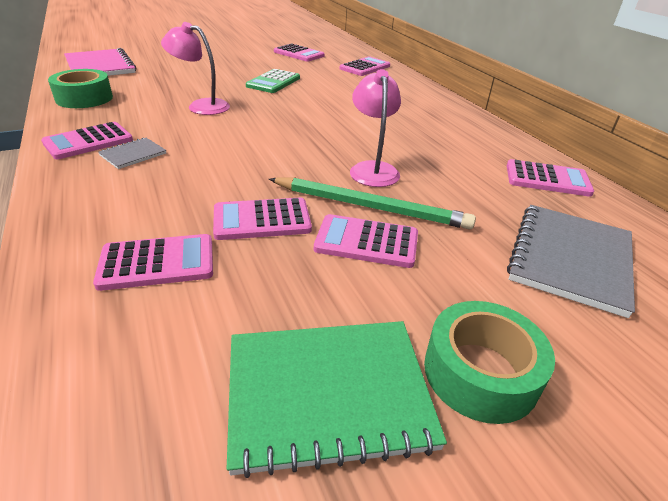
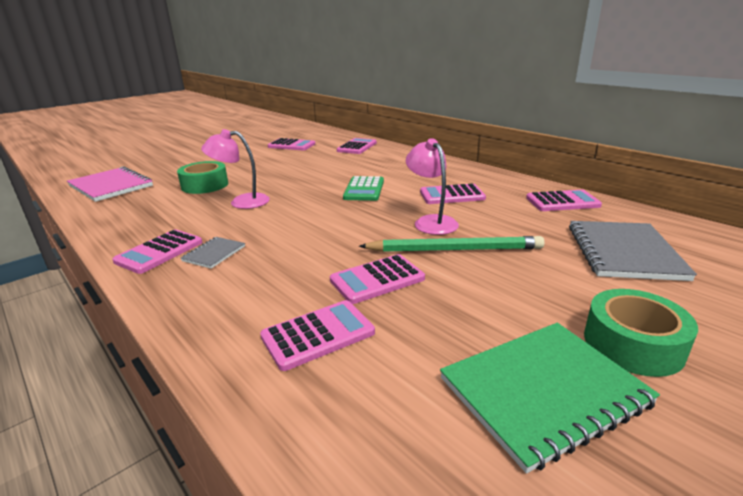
camera: 15 degrees left, 10 degrees down
(84, 98) = (120, 216): green tape -> green tape (205, 185)
(273, 82) = (290, 171): green calculator -> green calculator (364, 189)
(366, 242) = (474, 276): pink calculator -> pink calculator (452, 195)

